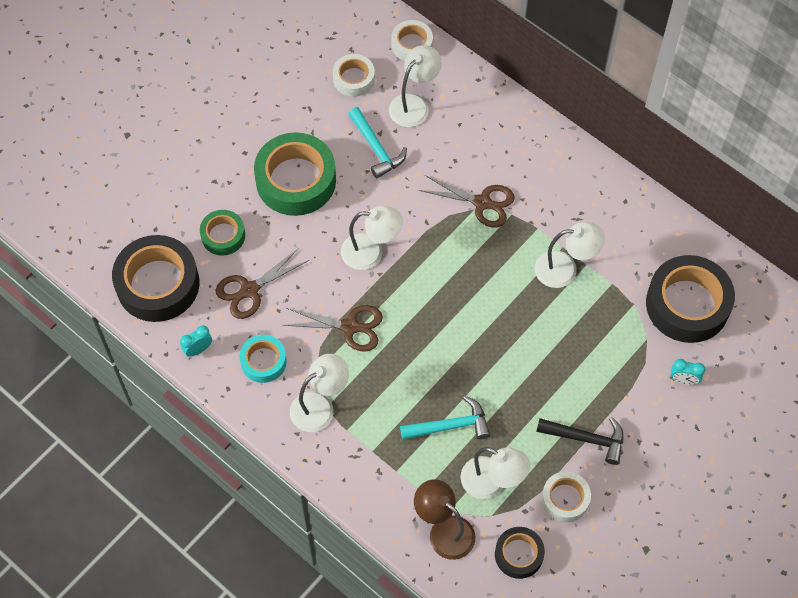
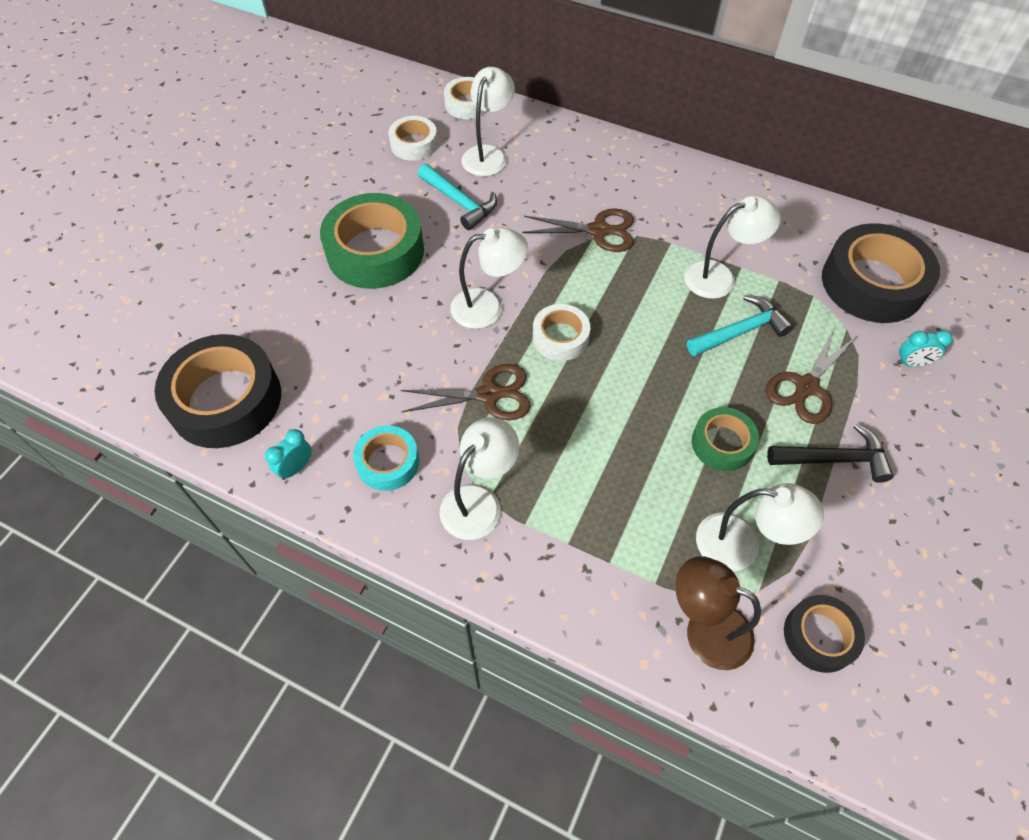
camera: 15 degrees left, 5 degrees down
(223, 236) = (300, 327): green tape -> green tape (722, 443)
(250, 290) = (348, 380): brown scissors -> brown scissors (806, 387)
(450, 426) = (658, 485): turquoise hammer -> turquoise hammer (740, 331)
(565, 499) = (844, 542): white tape -> white tape (560, 337)

